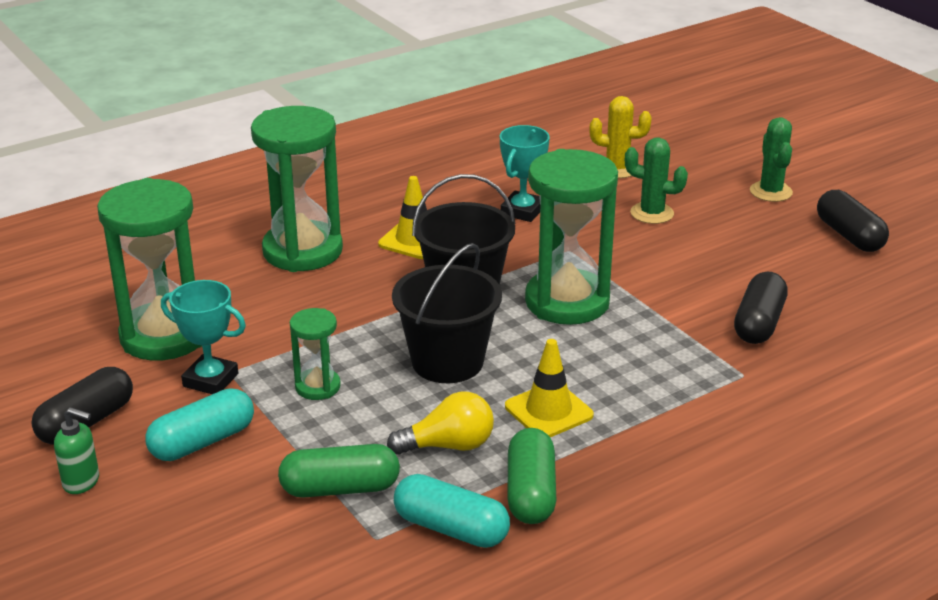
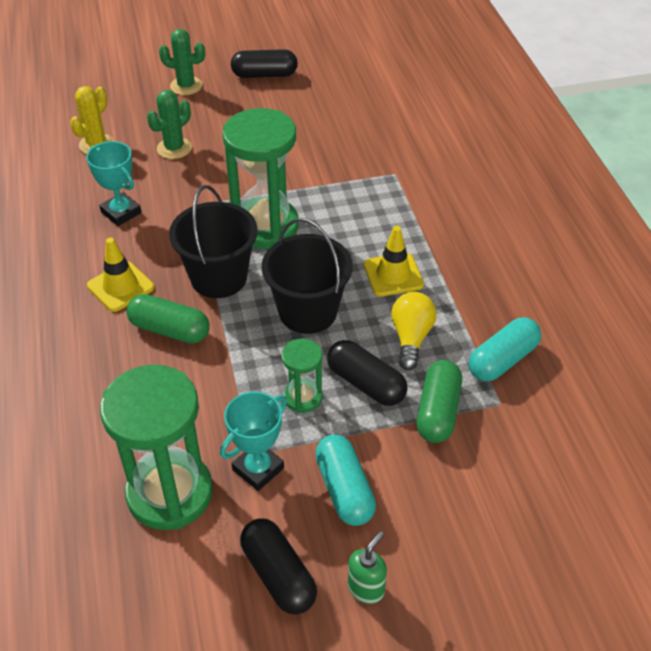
camera: 70 degrees left, 15 degrees up
(302, 251) = (88, 364): green hourglass -> none
(530, 493) = (478, 309): green capsule -> green capsule (170, 330)
(758, 323) = (342, 148): black capsule -> black capsule (366, 383)

